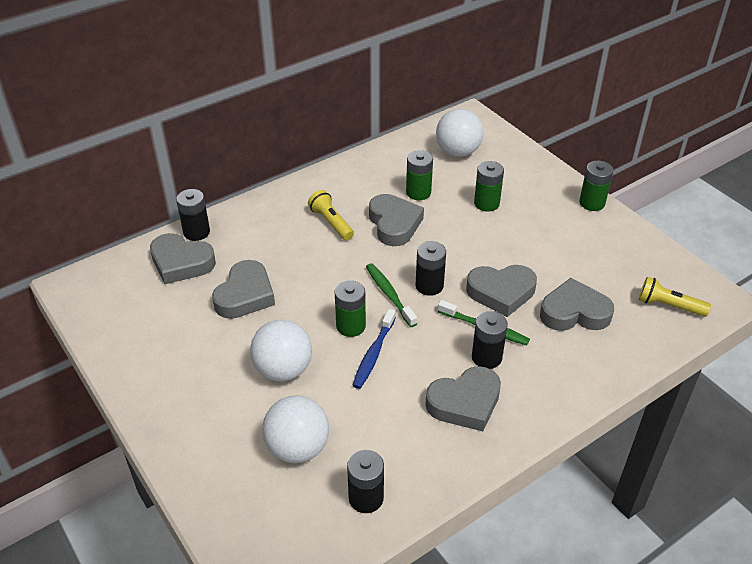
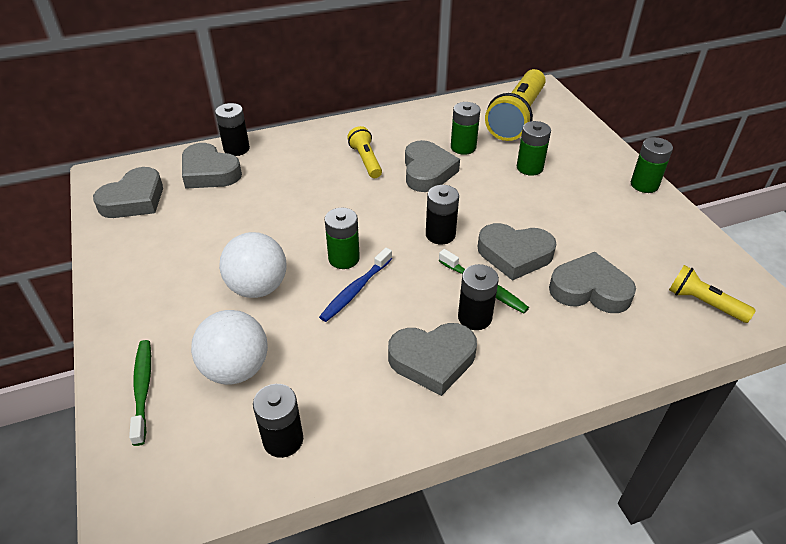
camera: 15 degrees right, 0 degrees up
(245, 295) = (254, 211): grey heart -> grey heart (134, 200)
(389, 294) = (396, 235): green toothbrush -> green toothbrush (143, 389)
(458, 152) = (517, 117): white ball -> yellow flashlight

